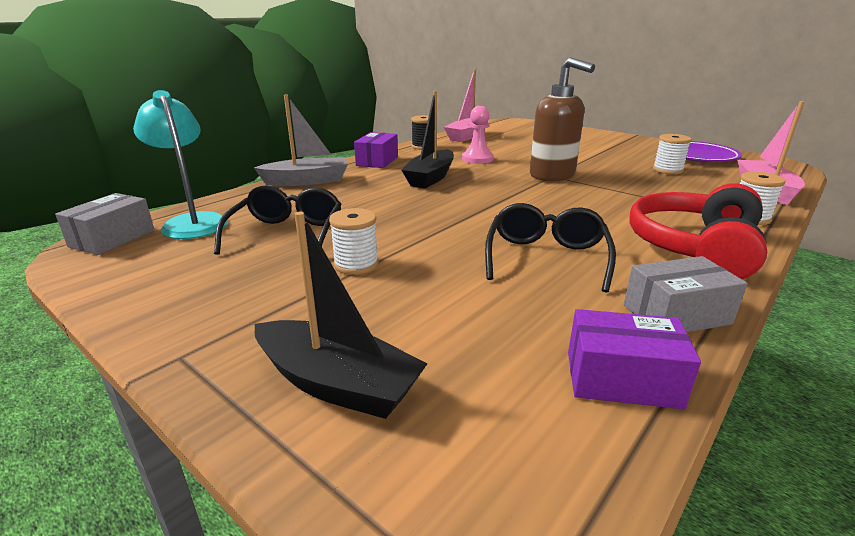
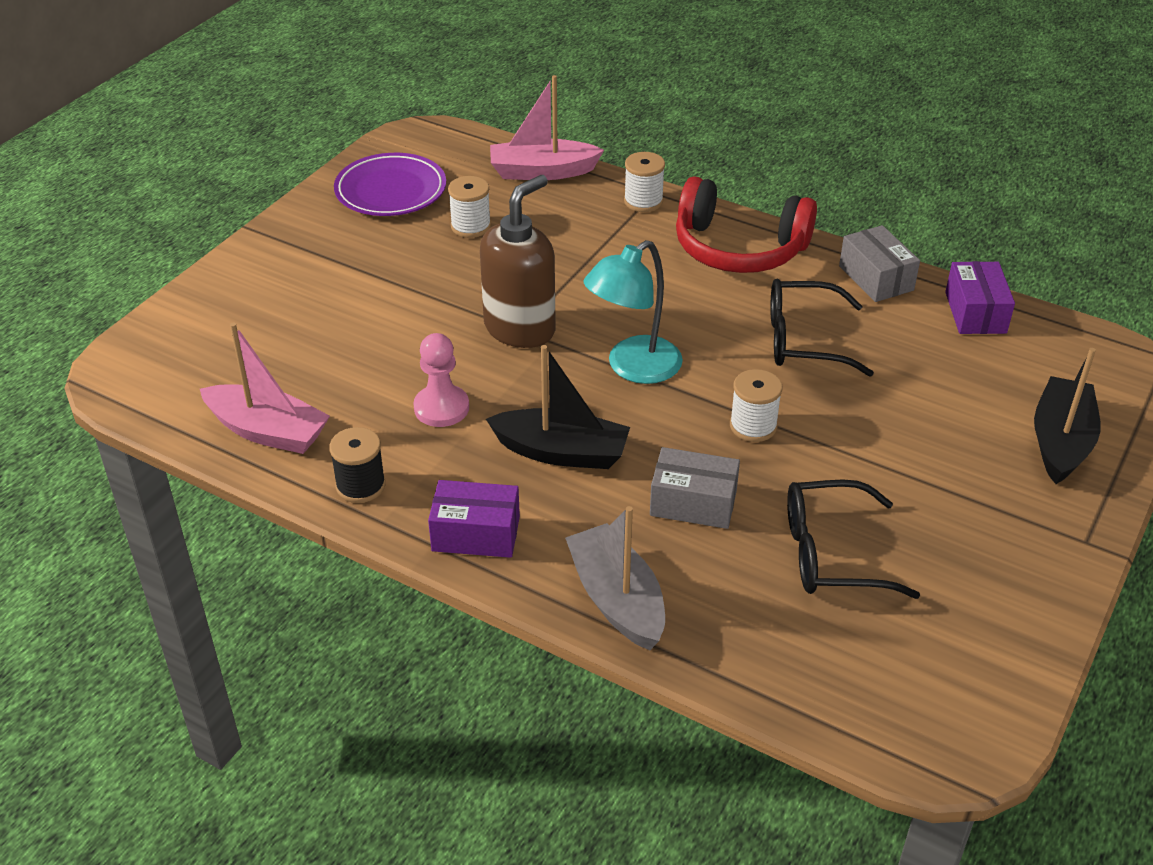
camera: 100 degrees left, 15 degrees up
(112, 238) = (923, 736): grey box -> grey box (693, 503)
(192, 222) = (835, 673): turquoise lamp -> turquoise lamp (633, 368)
(356, 264) = (881, 472): white spool -> white spool (753, 426)

